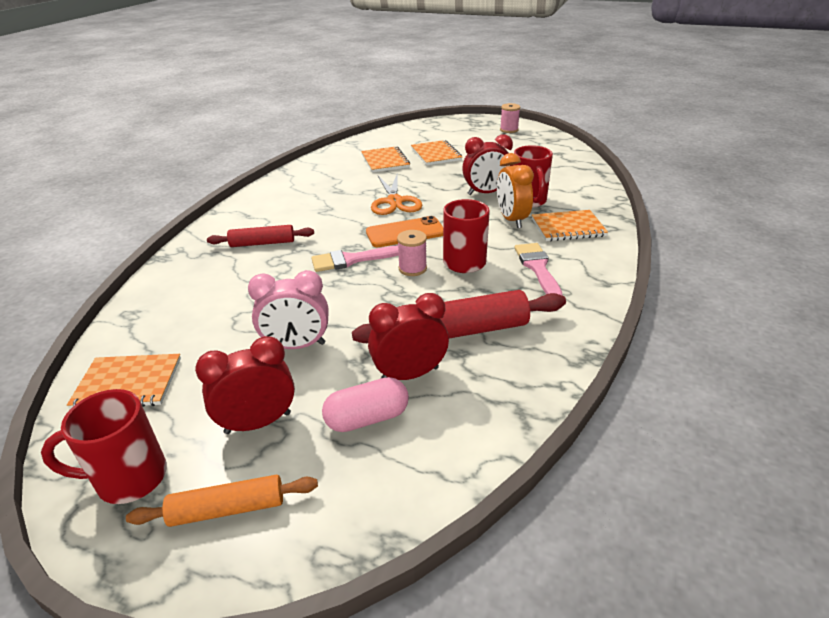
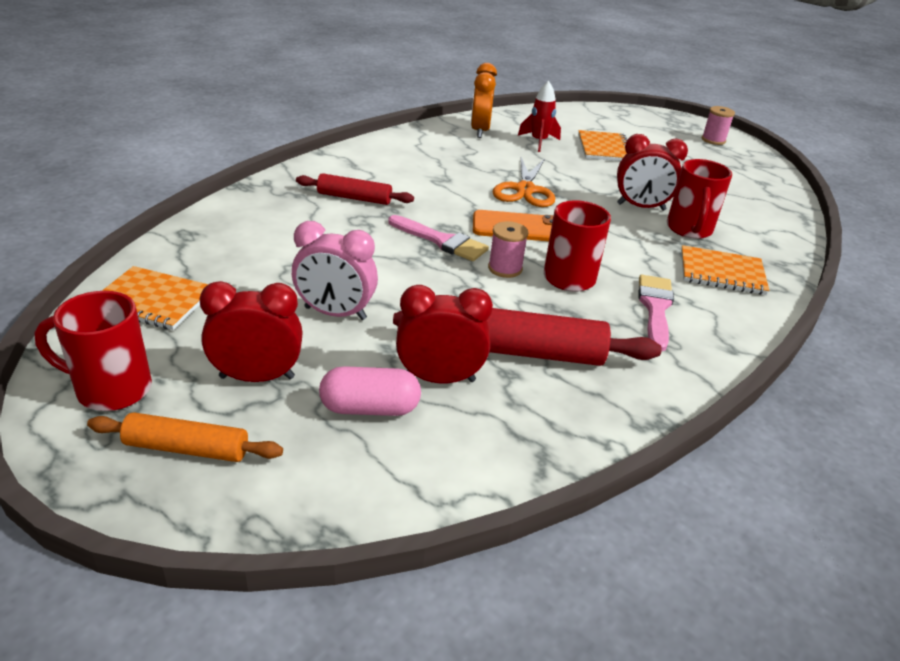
camera: 15 degrees right, 0 degrees up
(352, 260) = (441, 241): pink brush -> pink brush turned 150 degrees counterclockwise
(385, 161) = (538, 142): orange notebook -> red rocket
(511, 220) = (655, 245): orange clock -> orange clock (480, 131)

